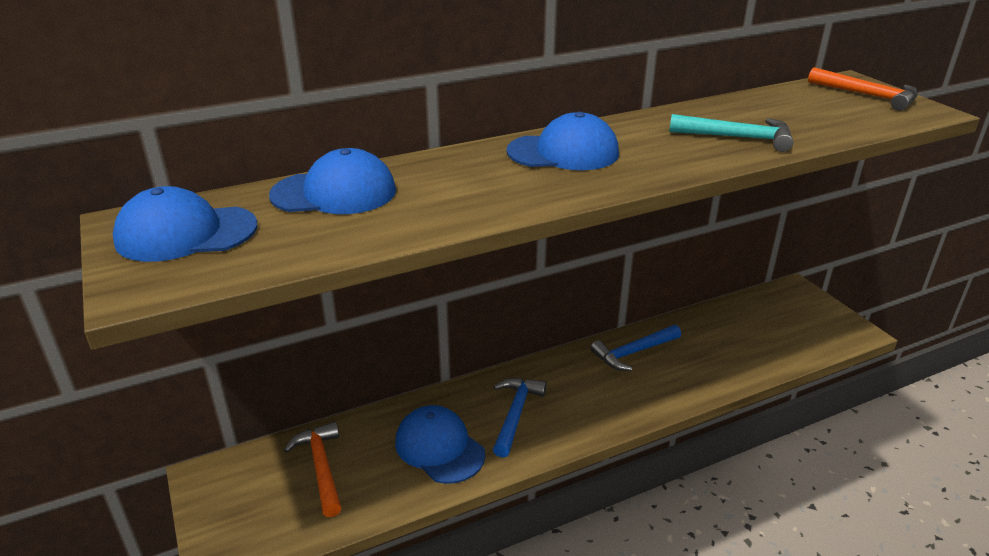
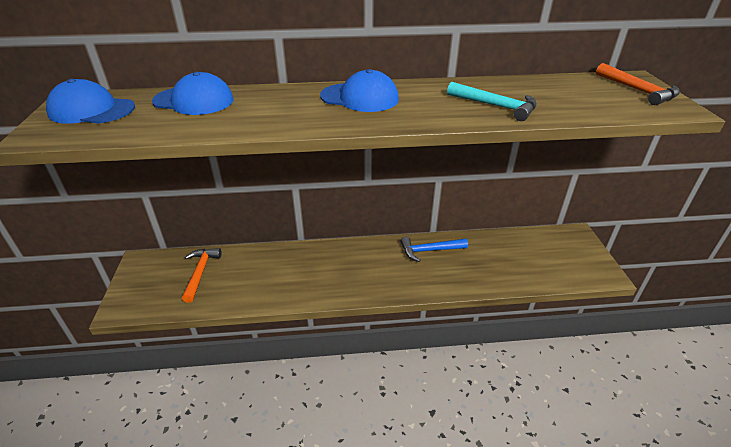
camera: 20 degrees right, 5 degrees up
(439, 448) = (271, 279): blue cap -> none
(515, 414) = (329, 270): blue hammer -> none

